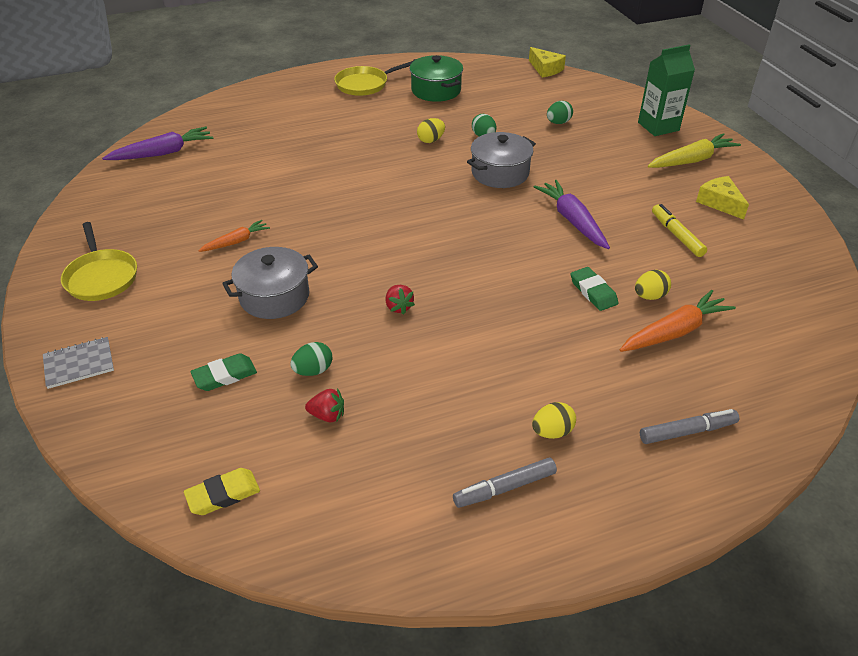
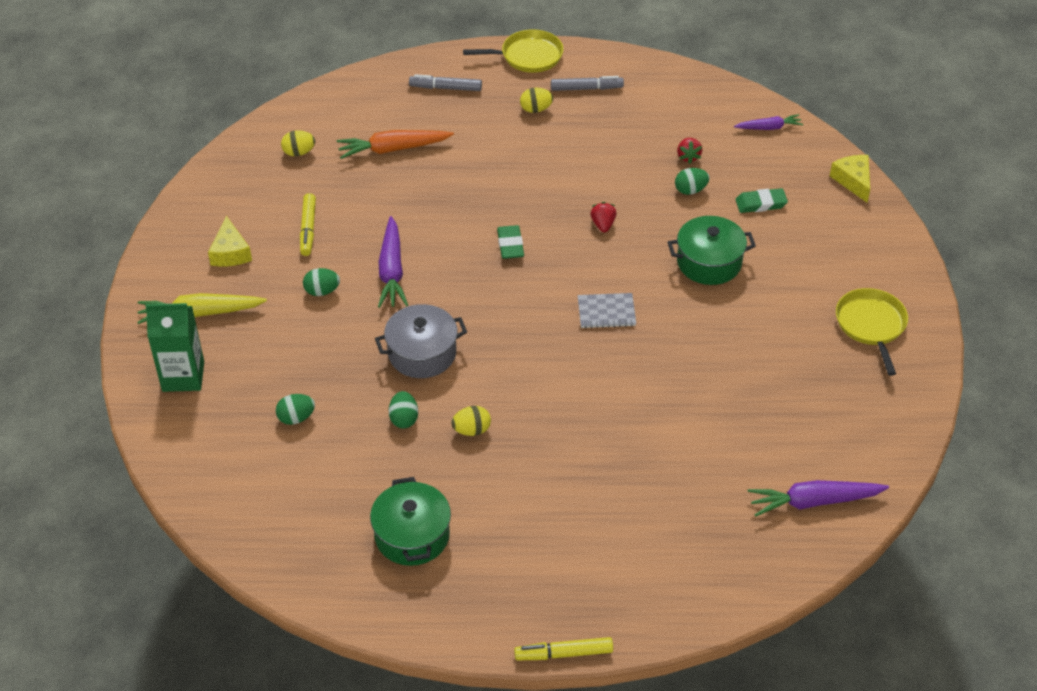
camera: 160 degrees left, 5 degrees up
(79, 364) = (879, 242): grey notebook -> grey notebook (606, 312)
(223, 494) = (769, 127): yellow eraser -> purple carrot
(236, 241) = (736, 334): orange carrot -> none
(274, 296) = (709, 262): grey pot -> green pot
(317, 68) = (563, 653): none -> yellow marker
(327, 415) = (688, 157): red strawberry -> red strawberry turned 120 degrees counterclockwise
(364, 84) = (508, 582): yellow pan -> yellow pan (528, 56)
(545, 69) = (224, 541): yellow cheese -> yellow cheese (853, 181)
(593, 292) = (430, 196): green eraser -> green eraser (510, 245)
(615, 194) = (322, 291): none -> green egg
(649, 296) = (386, 180): yellow egg -> yellow egg (299, 152)

